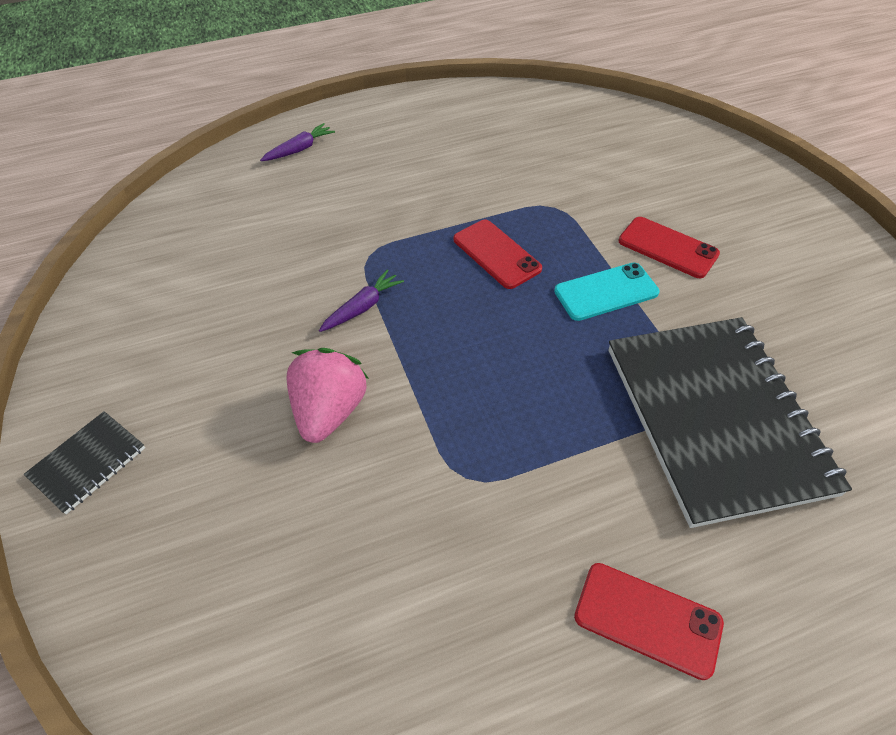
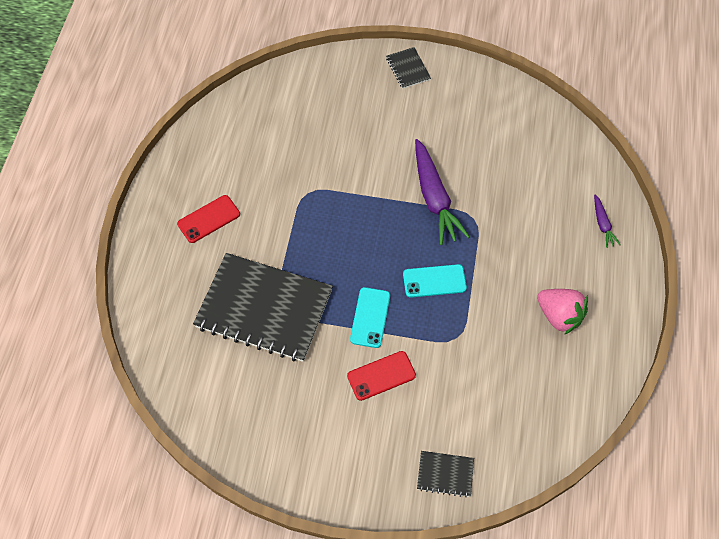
camera: 120 degrees right, 10 degrees up
(329, 411) = (377, 159): pink strawberry -> pink strawberry (559, 316)
(363, 307) = (434, 198): purple carrot -> purple carrot, size x2.06
(496, 254) = (434, 281): red phone -> turquoise phone
(711, 158) = (445, 474): none -> black notebook

